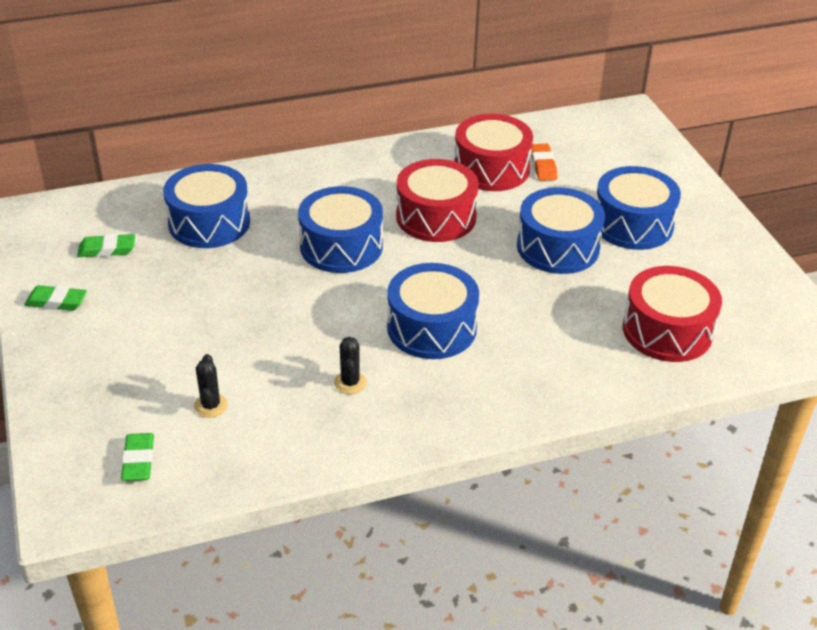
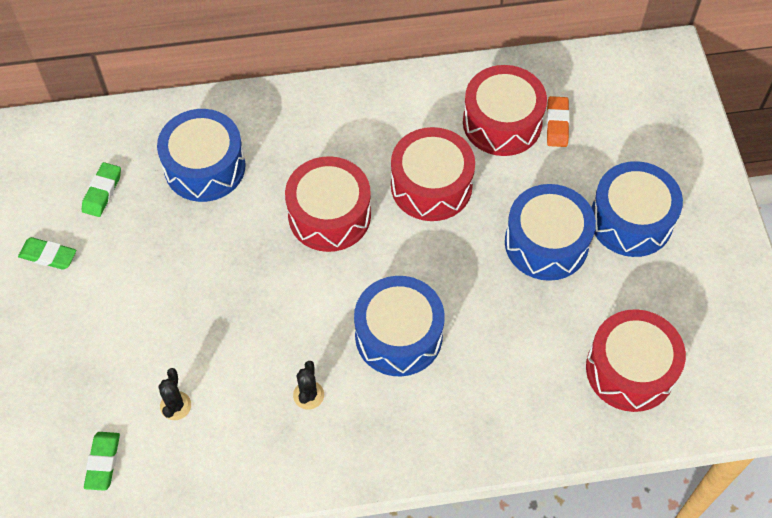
camera: 10 degrees right, 20 degrees up
(107, 249) = (102, 192): green eraser -> green eraser turned 75 degrees counterclockwise
(341, 246) = (329, 215): blue drum -> red drum

